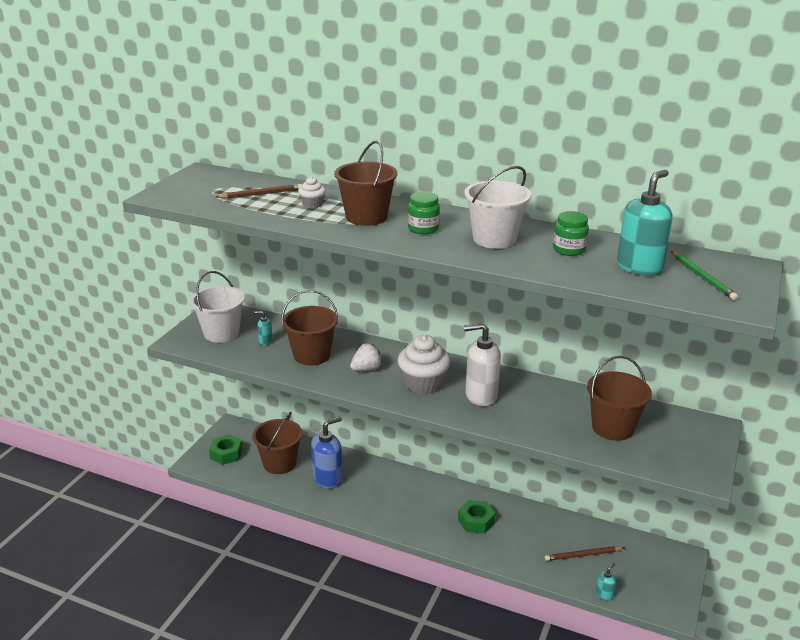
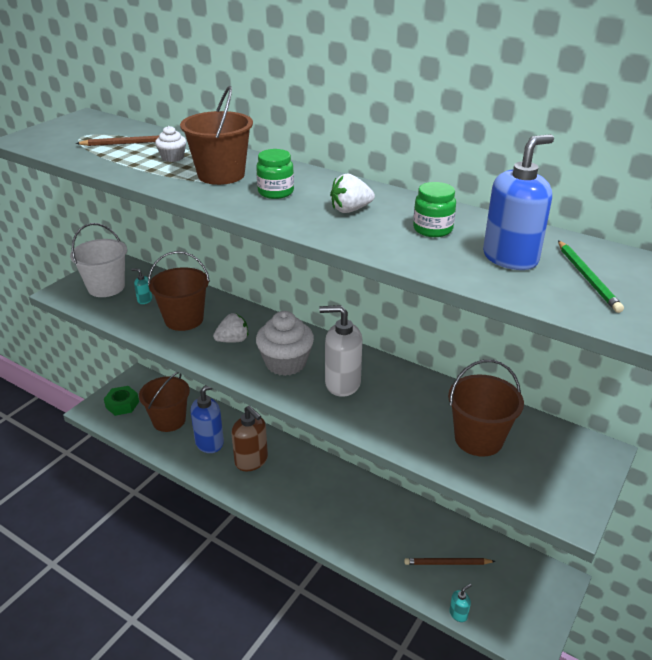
camera: 10 degrees right, 5 degrees up
(374, 491) = (251, 461): none -> brown soap dispenser
(476, 521) = (344, 508): green nut -> none
(494, 239) = (350, 210): white bucket -> white strawberry
(639, 267) = (510, 258): turquoise soap dispenser -> blue soap dispenser

